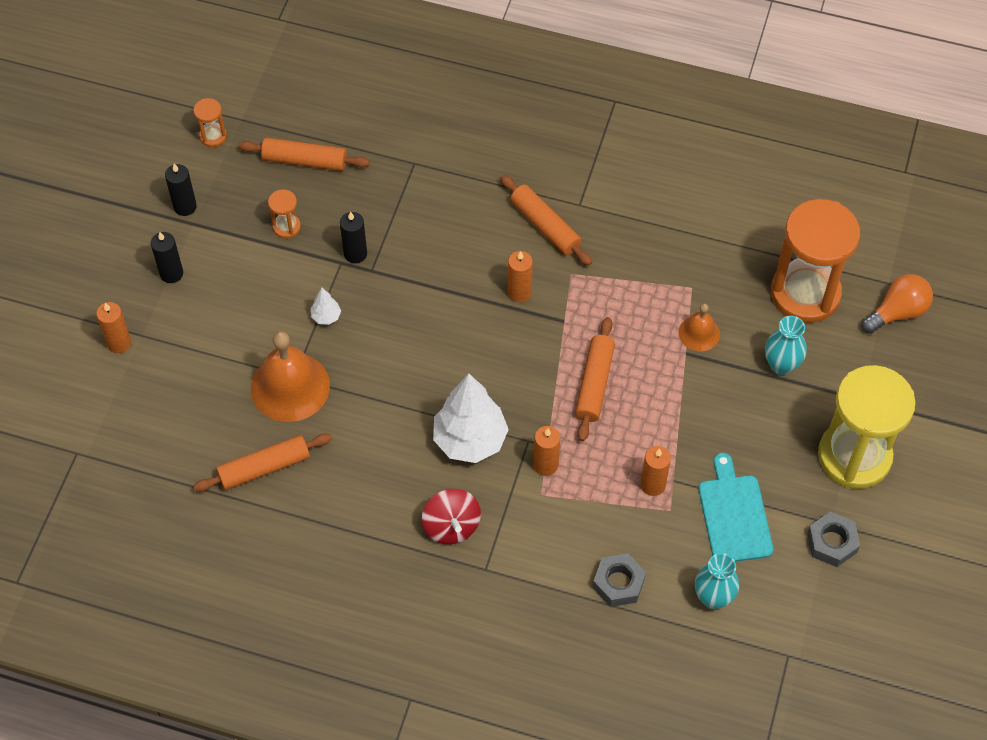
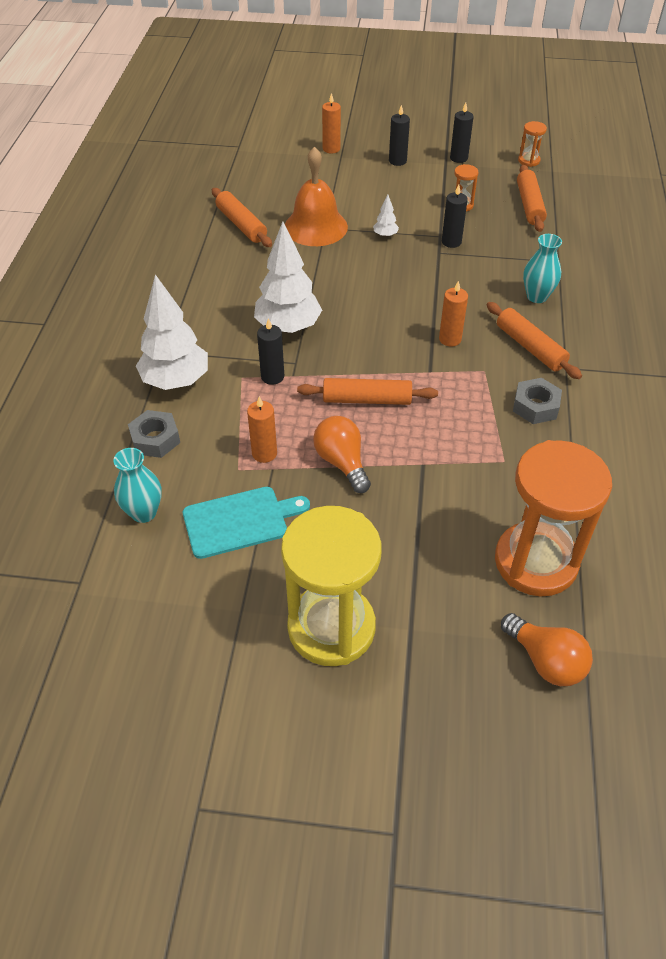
camera: 80 degrees right, 10 degrees down
(451, 526) = (203, 327): red spinning top -> none
(536, 559) = (176, 381): none -> white tree
(545, 226) = (530, 347): orange rolling pin -> orange rolling pin turned 75 degrees counterclockwise
(545, 465) = (272, 376): orange candle -> black candle
(674, 419) = (342, 462): none -> orange light bulb
(699, 333) = (450, 472): orange bell -> none
(781, 365) = (433, 547): turquoise vase -> turquoise vase (537, 296)
(832, 543) = (216, 613): grey nut -> grey nut (535, 406)

